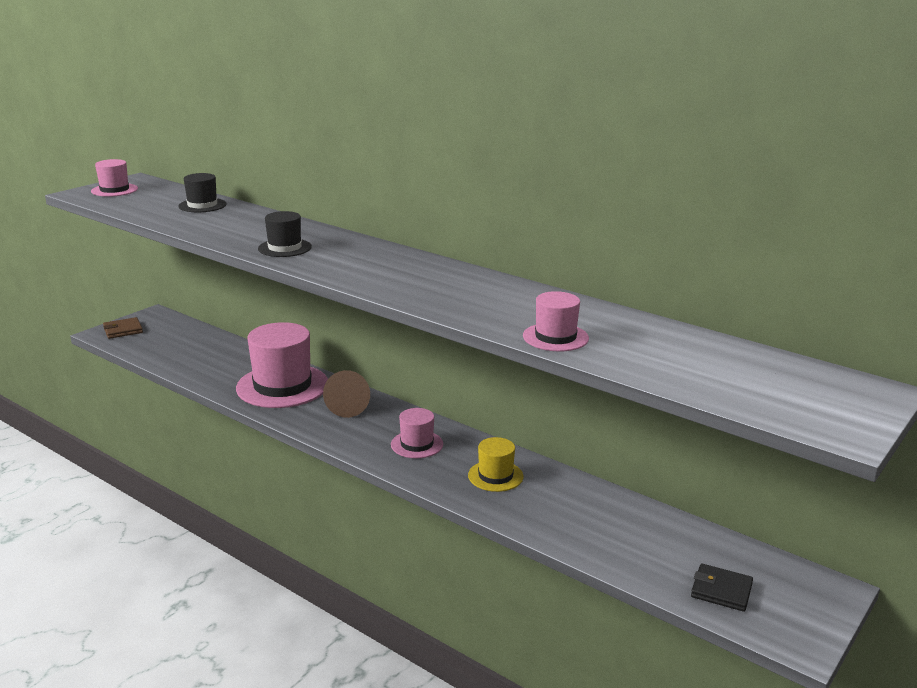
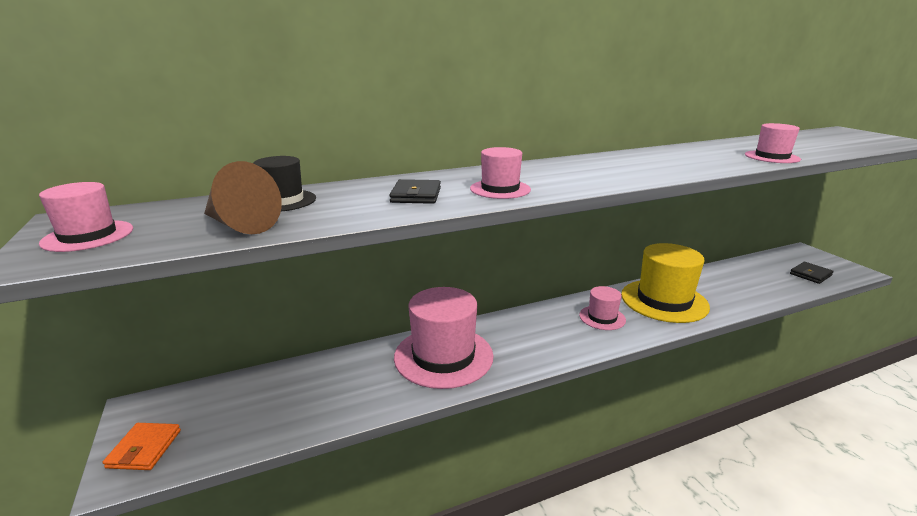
camera: 60 degrees left, 0 degrees up
(123, 330) = (144, 449): brown wallet -> orange wallet
(245, 230) = (416, 195): none -> black wallet
(284, 248) = (500, 189): black hat -> pink hat
(349, 406) = (514, 330): brown cone -> brown cone (240, 225)
(495, 476) = (664, 301): yellow hat -> yellow hat, size x1.94

